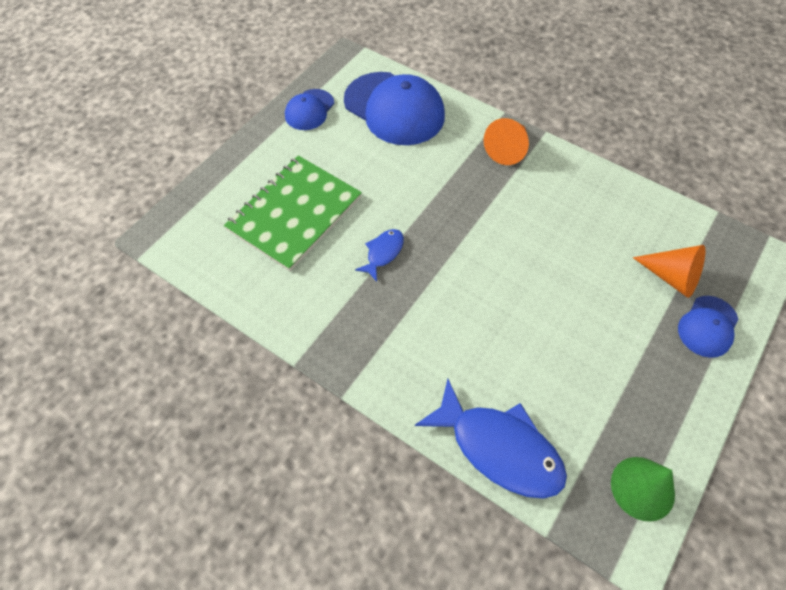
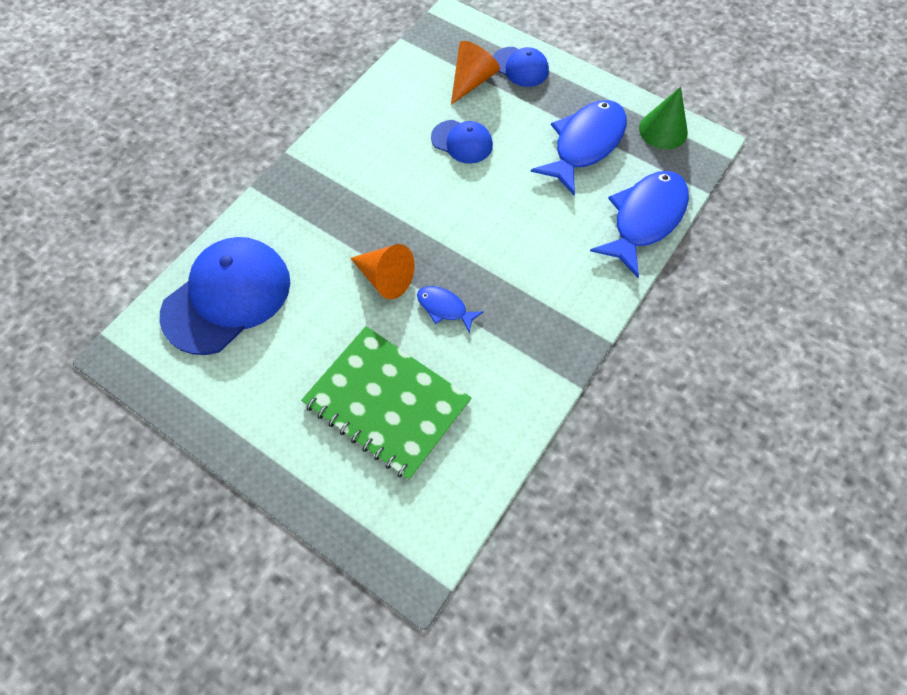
camera: 90 degrees left, 5 degrees up
(309, 110) = (213, 397): blue cap -> blue cap (462, 142)
(508, 149) = (308, 187): orange cone -> orange cone (385, 278)
(601, 390) = (585, 144): none -> blue fish

